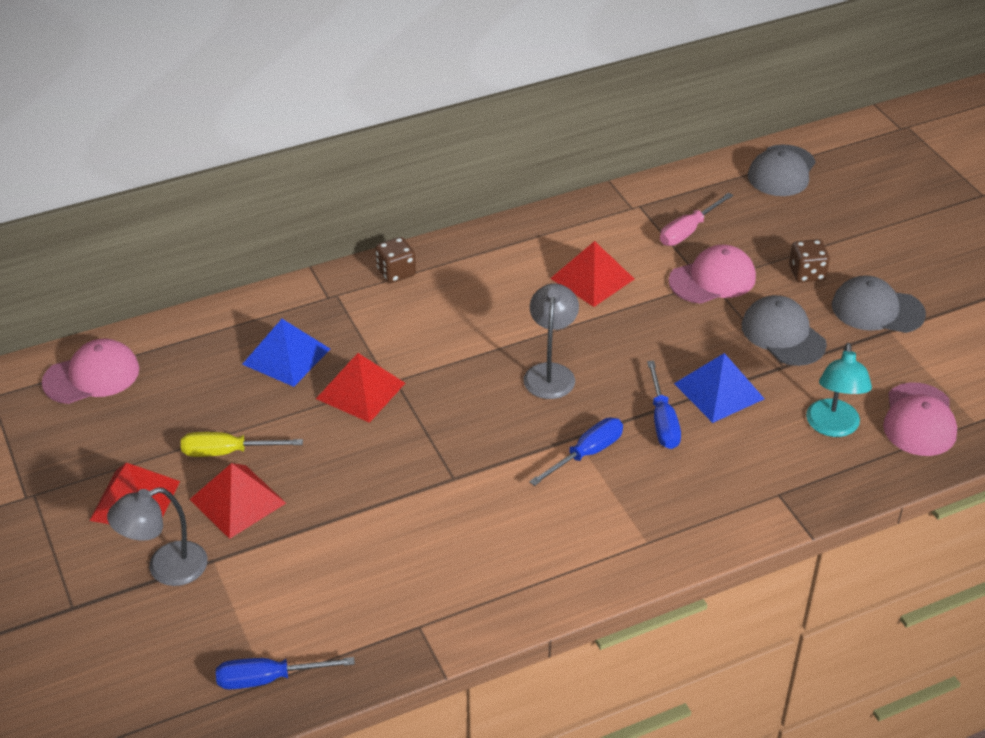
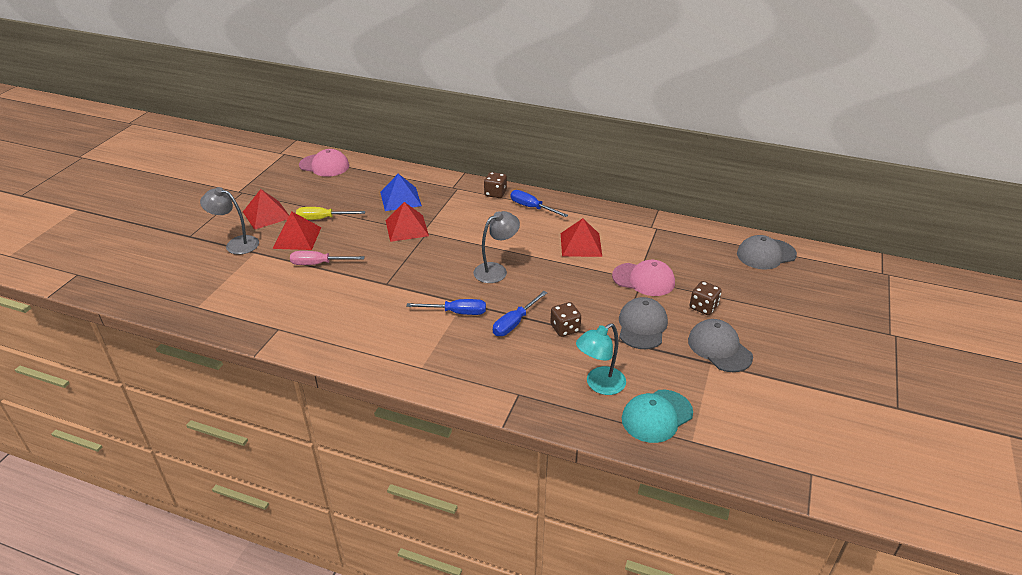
camera: 45 degrees right, 5 degrees down
(227, 452) = (323, 219): yellow screwdriver -> yellow screwdriver turned 45 degrees counterclockwise
(269, 679) = (199, 306): blue screwdriver -> blue screwdriver (532, 207)
(688, 231) = (665, 252): pink screwdriver -> pink screwdriver (319, 264)
(719, 391) = (565, 328): blue pyramid -> brown dice
(919, 420) = (656, 416): pink cap -> turquoise cap

